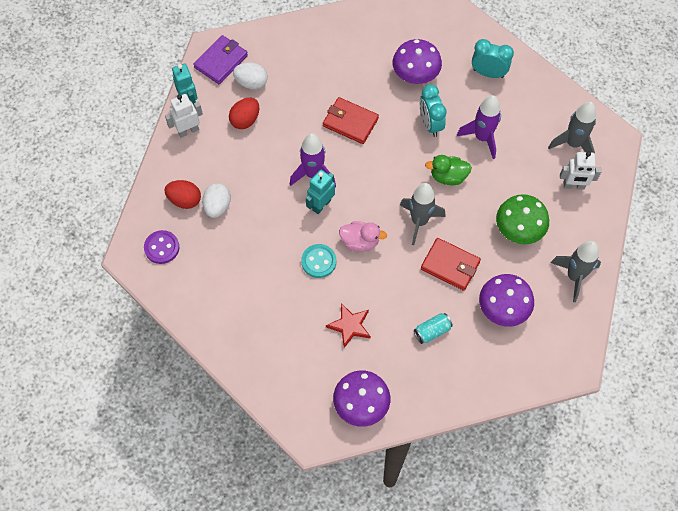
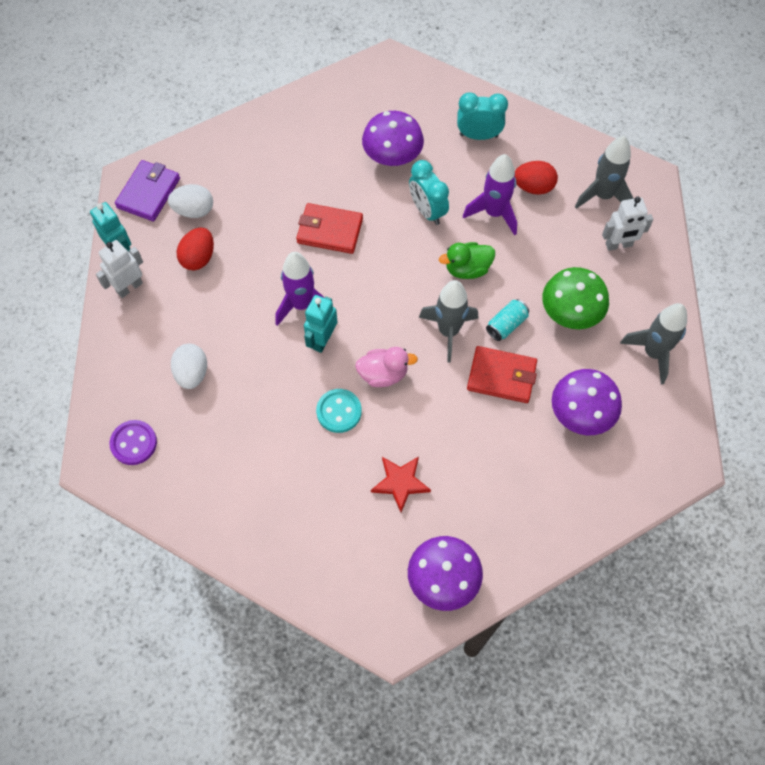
camera: 15 degrees left, 0 degrees up
(185, 200) = (148, 375): red egg -> red egg (533, 187)
(432, 331) = (504, 463): turquoise can -> turquoise can (506, 325)

